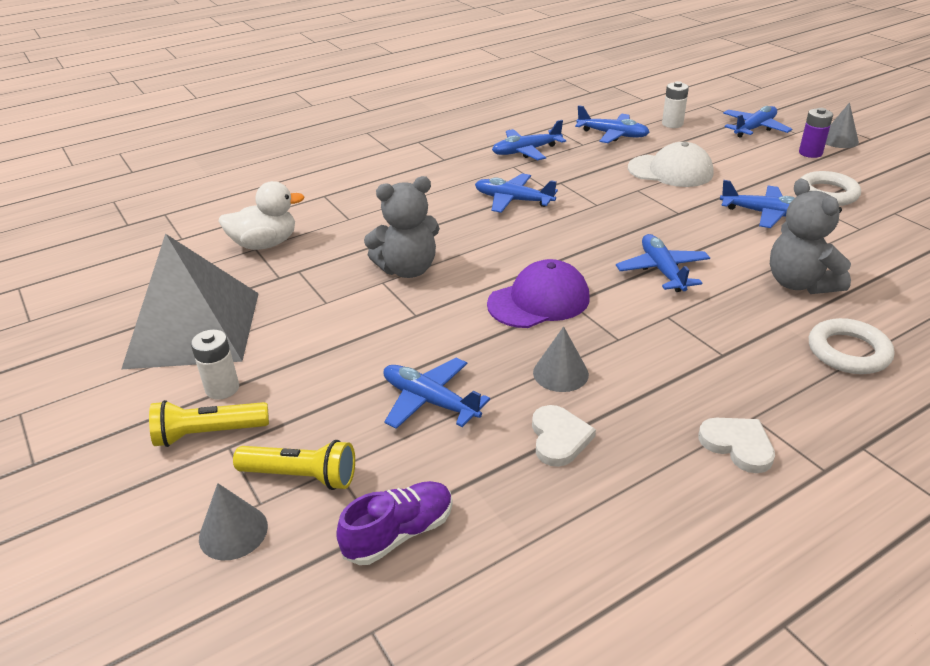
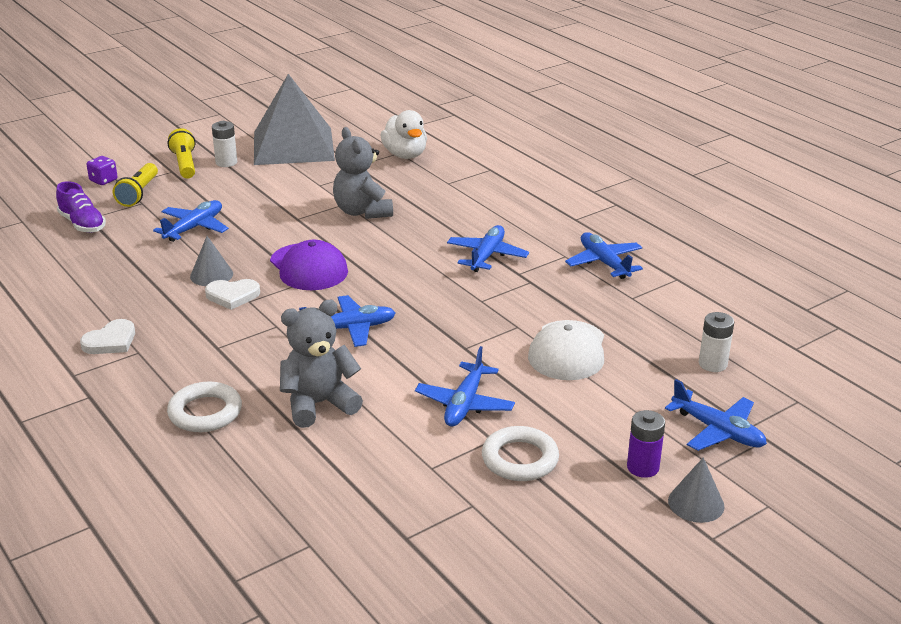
camera: 85 degrees right, 5 degrees down
(233, 532) = (103, 180): grey cone -> purple dice
(559, 438) = (142, 273): white heart -> white heart (232, 296)
(613, 135) = (664, 318): blue plane -> none

